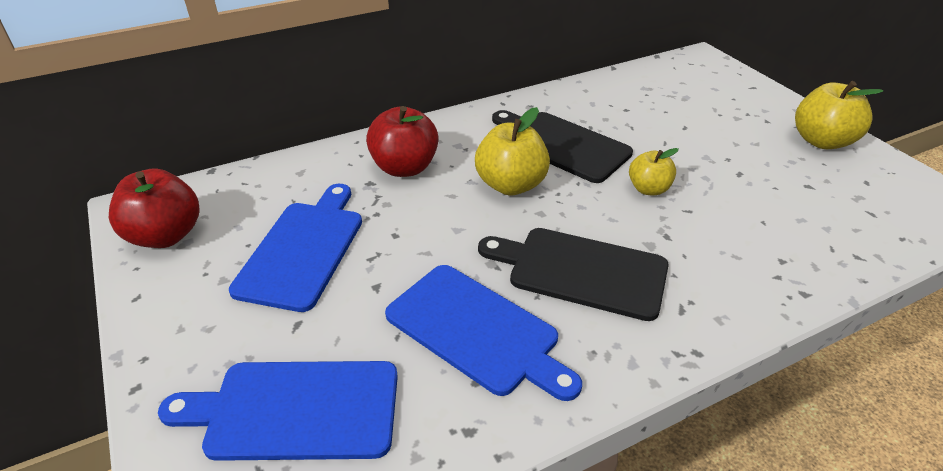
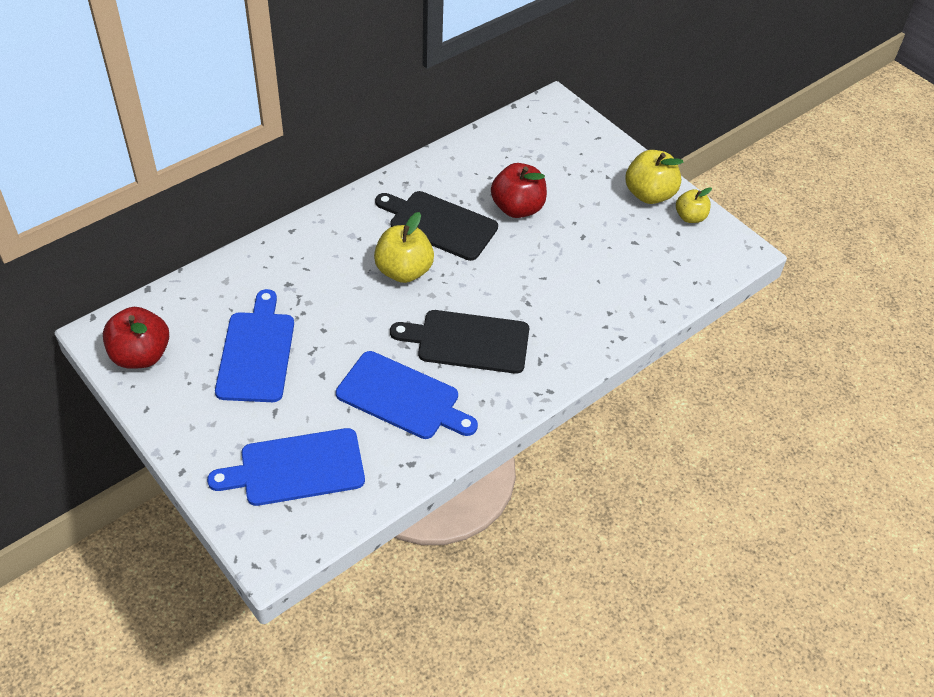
camera: 15 degrees left, 10 degrees up
(404, 167) = (312, 265): red apple -> red apple (517, 208)
(648, 189) = (512, 261): yellow apple -> yellow apple (690, 217)

